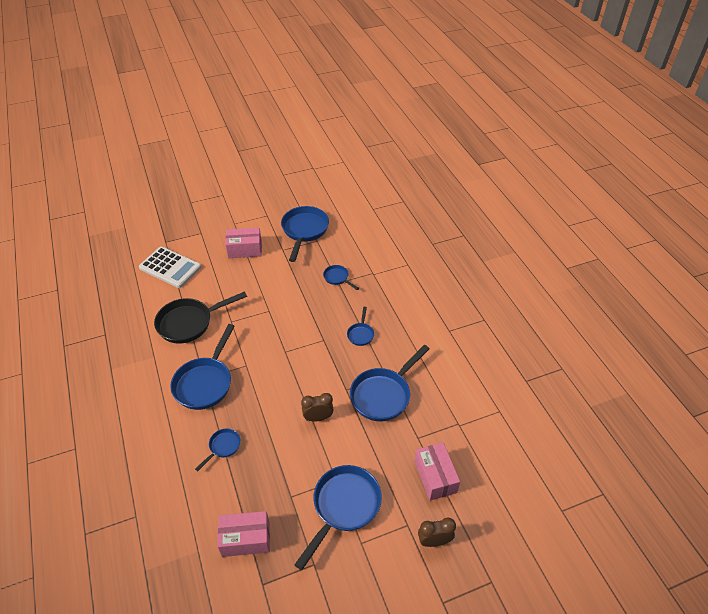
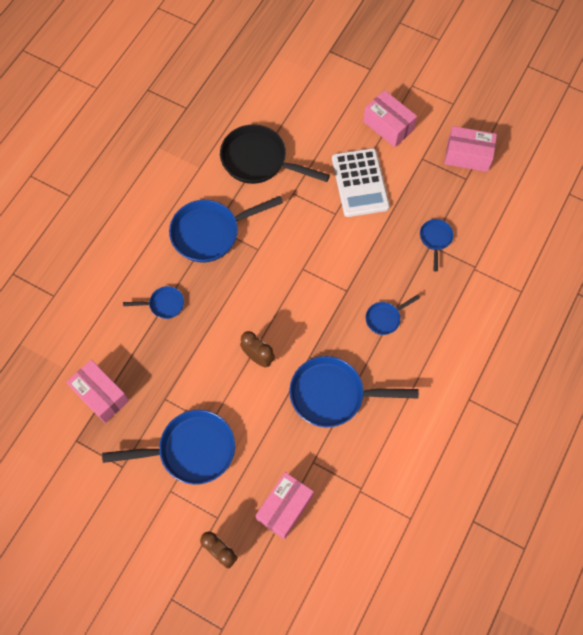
camera: 50 degrees right, 20 degrees up
(170, 268) = (303, 85): white calculator -> white calculator (360, 183)
(304, 231) = (467, 155): blue pan -> pink box

